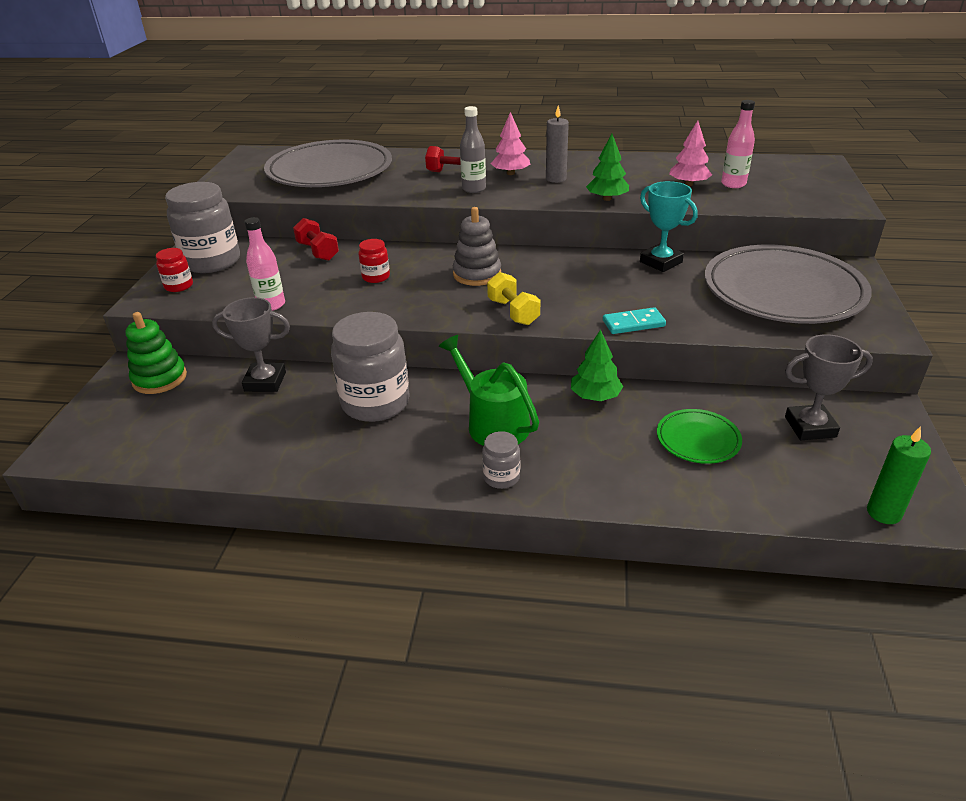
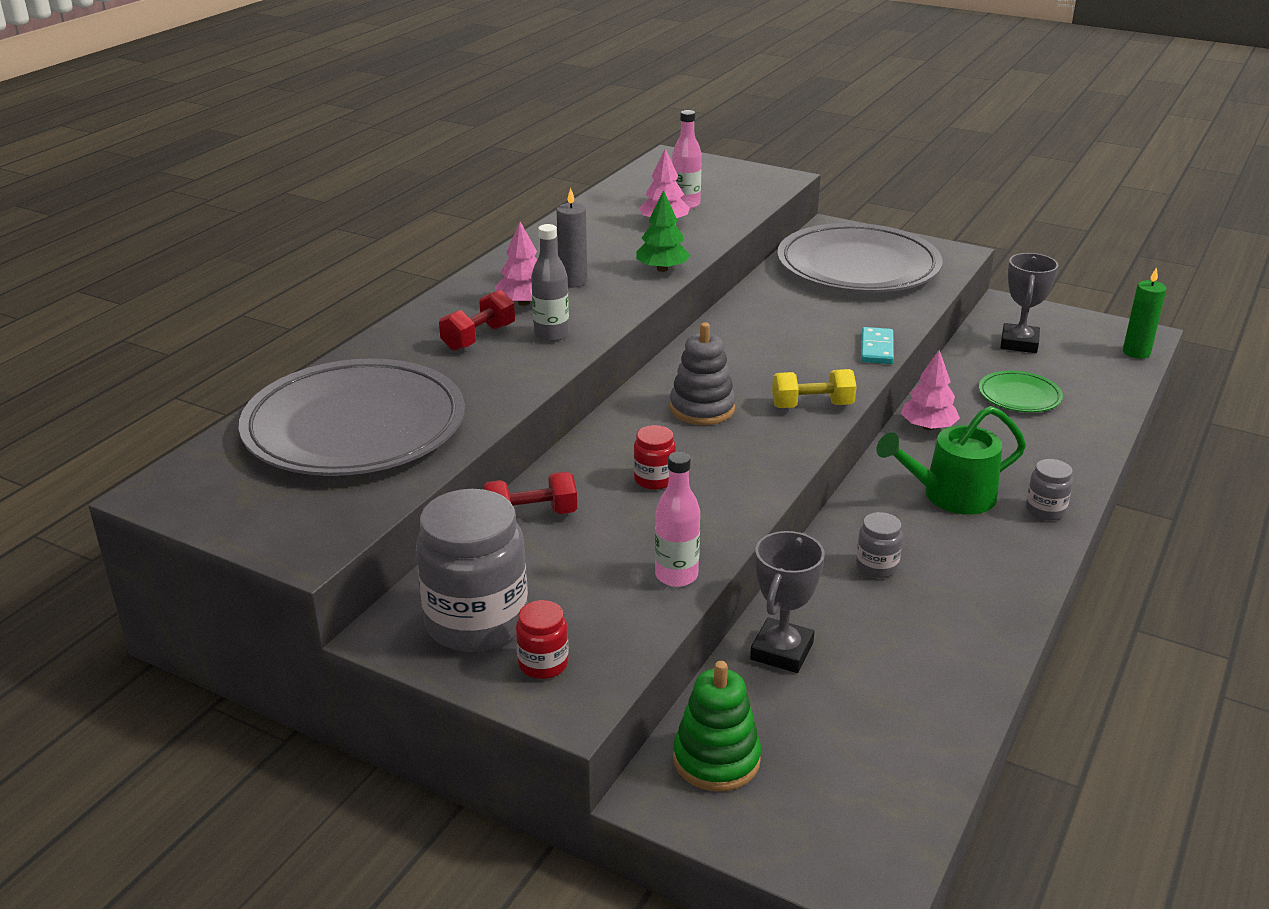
camera: 70 degrees left, 5 degrees down
(375, 403) = (876, 567): grey jar -> grey jar, size x0.47
(595, 396) = (928, 427): green tree -> pink tree
(661, 262) = (756, 302): turquoise trophy -> none

